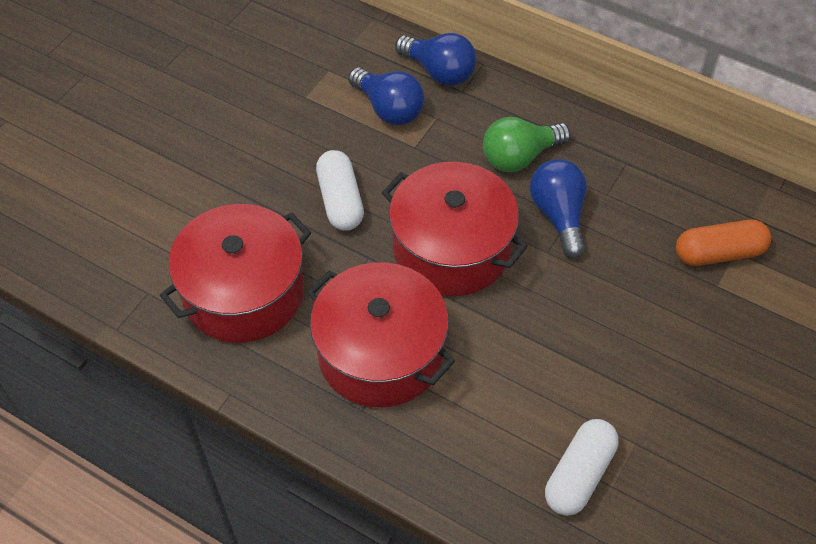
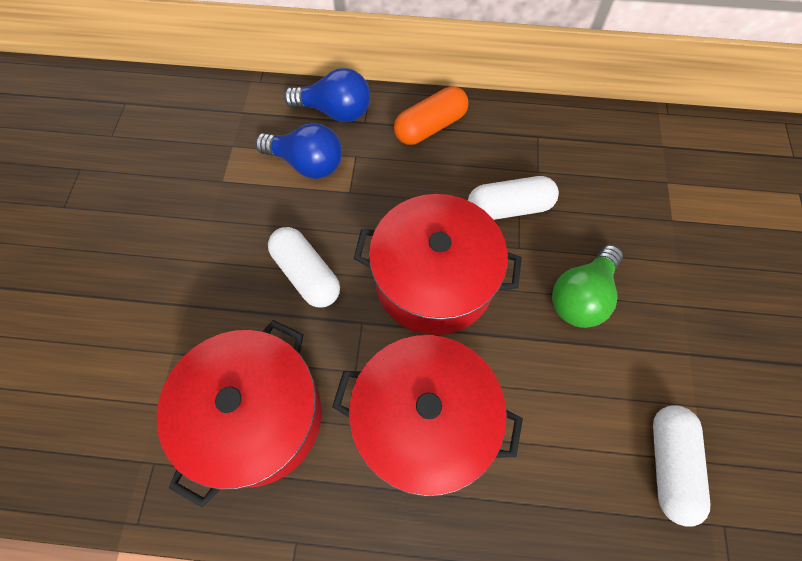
camera: 25 degrees left, 10 degrees up
(519, 157) = (447, 165): green light bulb -> green light bulb (581, 296)
(558, 215) = (509, 208): blue light bulb -> white capsule
(718, 253) = (656, 189): orange capsule -> orange capsule (430, 126)

